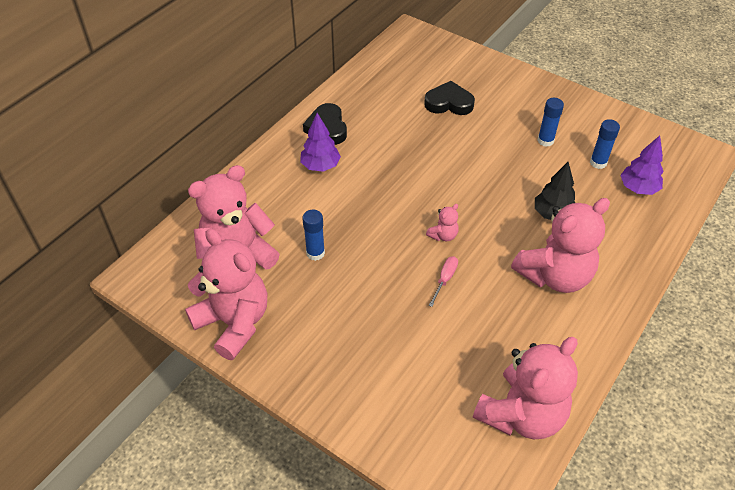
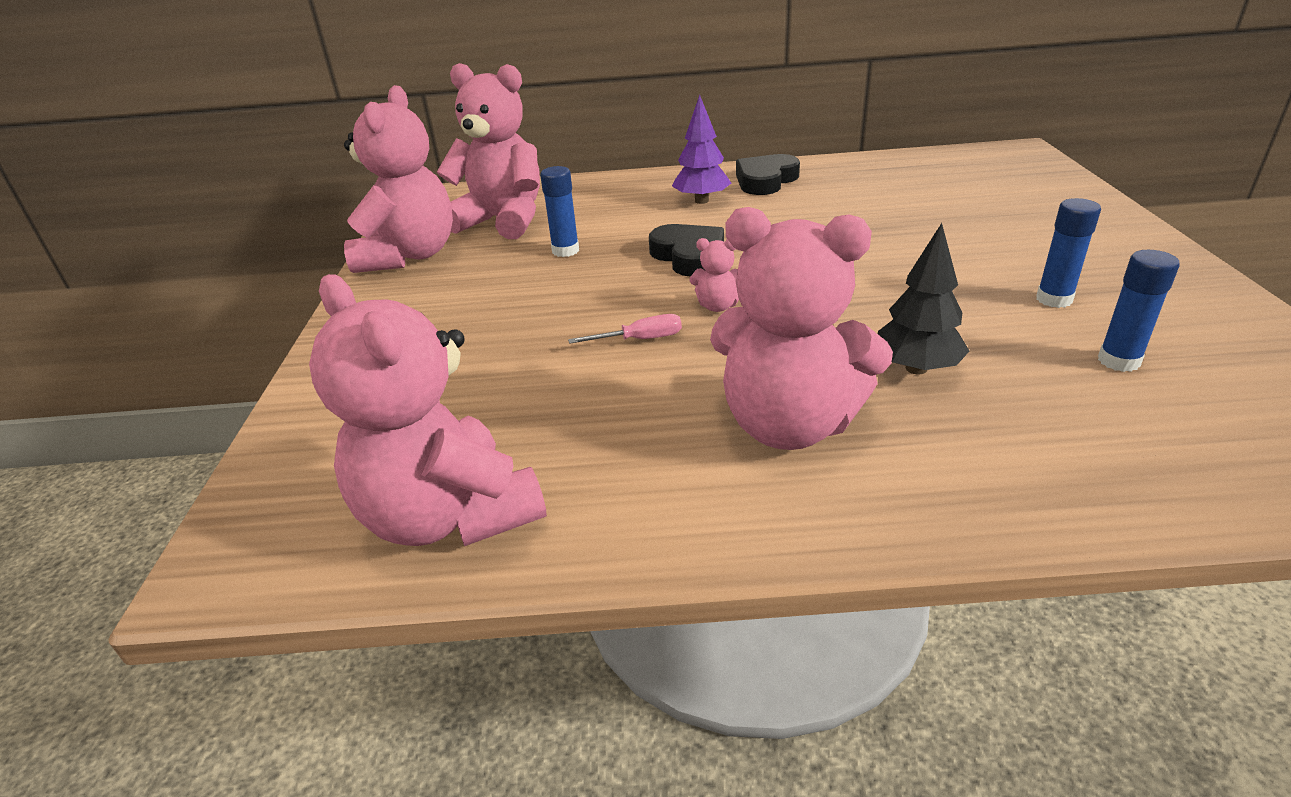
camera: 55 degrees right, 15 degrees down
(449, 103) = (958, 214): black heart -> black heart (689, 256)
(521, 414) = (449, 515): pink teddy bear -> pink teddy bear turned 45 degrees clockwise
(638, 188) = (1156, 427): purple tree -> none

